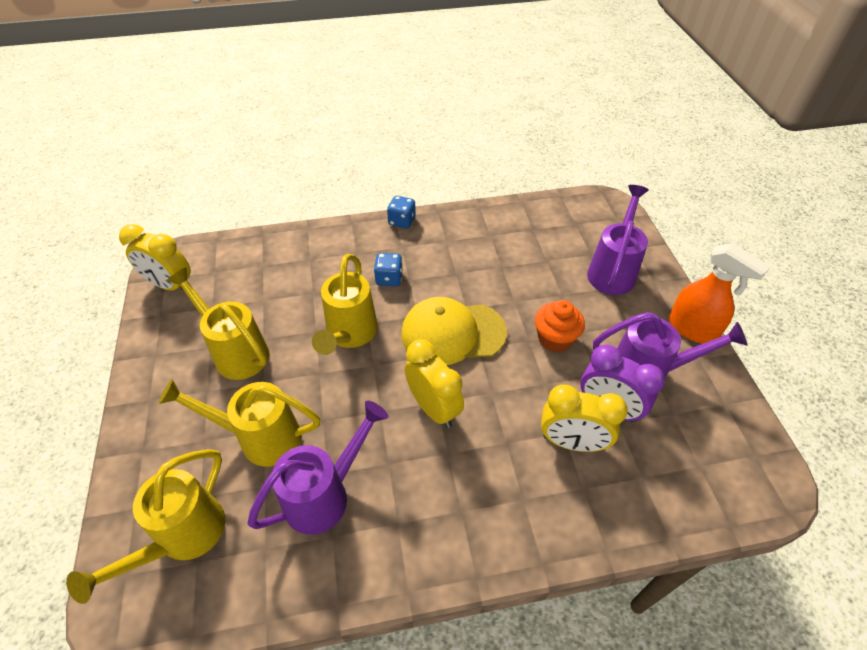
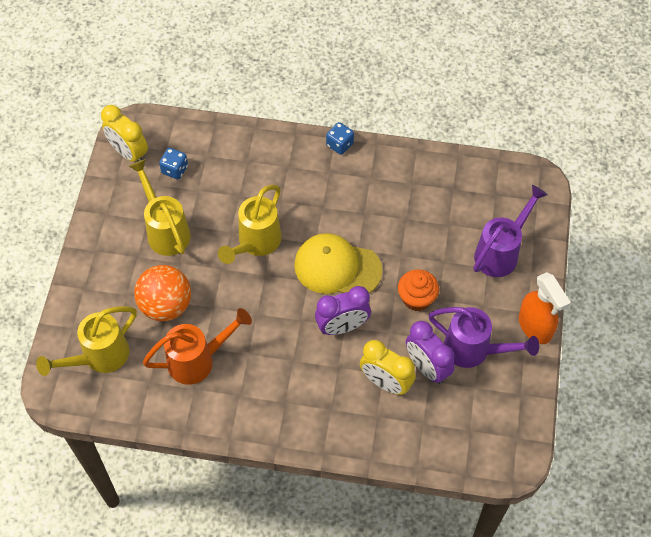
camera: 20 degrees right, 10 degrees up
(260, 438) = (166, 305): yellow watering can -> orange ball
(325, 494) = (198, 360): purple watering can -> orange watering can
(389, 278) = (306, 201): blue dice -> blue dice (175, 169)
(433, 408) = (296, 324): yellow clock -> none
(489, 394) = (342, 327): none -> purple clock

